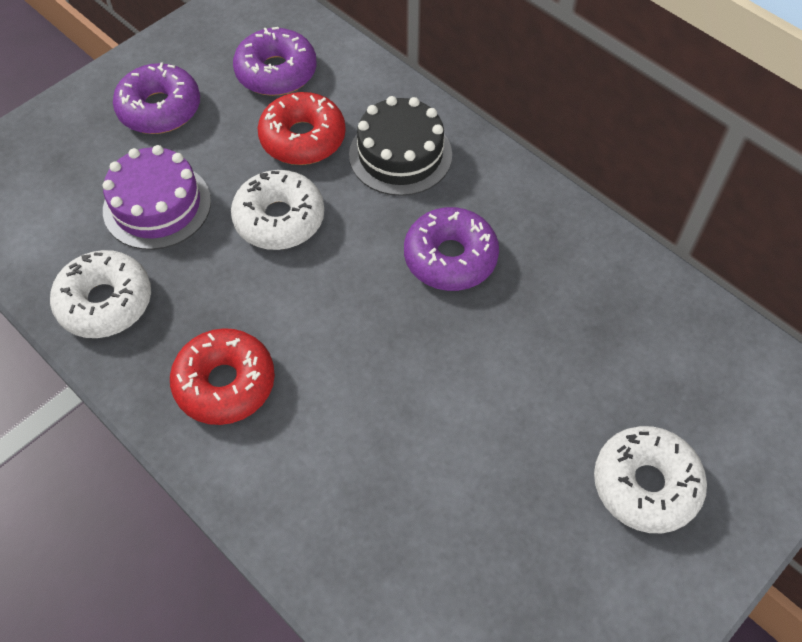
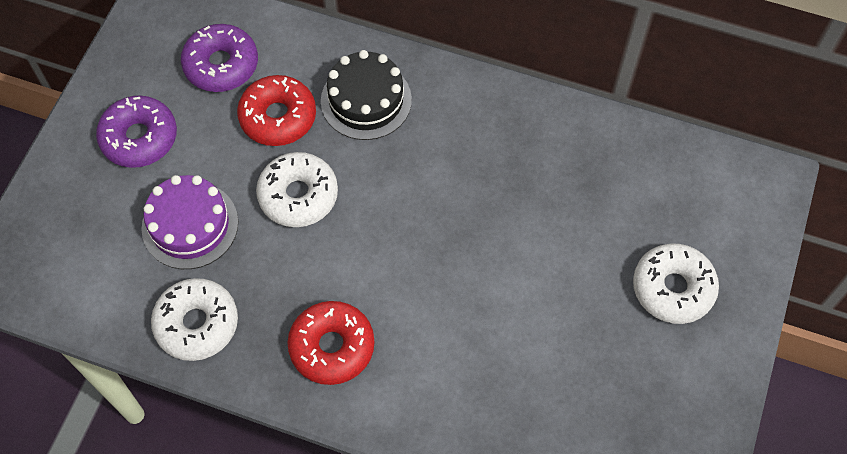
camera: 25 degrees left, 5 degrees up
(450, 258) = (450, 173): purple donut -> none

